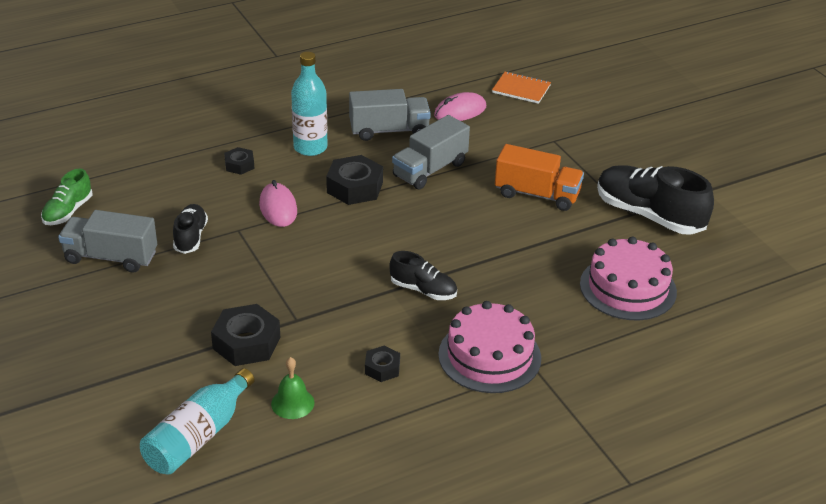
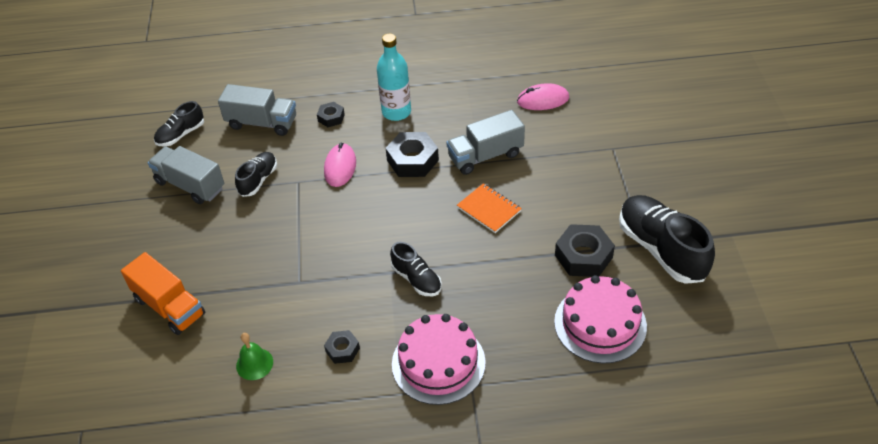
camera: 25 degrees right, 10 degrees up
(68, 211) = (181, 135): green shoe -> black shoe
(198, 436) = (168, 374): turquoise bottle -> none
(246, 343) = (249, 294): black nut -> black nut (583, 256)
(389, 130) = (471, 108): grey truck -> grey truck (262, 123)
(521, 89) = (610, 87): orange notebook -> orange notebook (489, 209)
(537, 194) = (567, 203): orange truck -> orange truck (169, 306)

